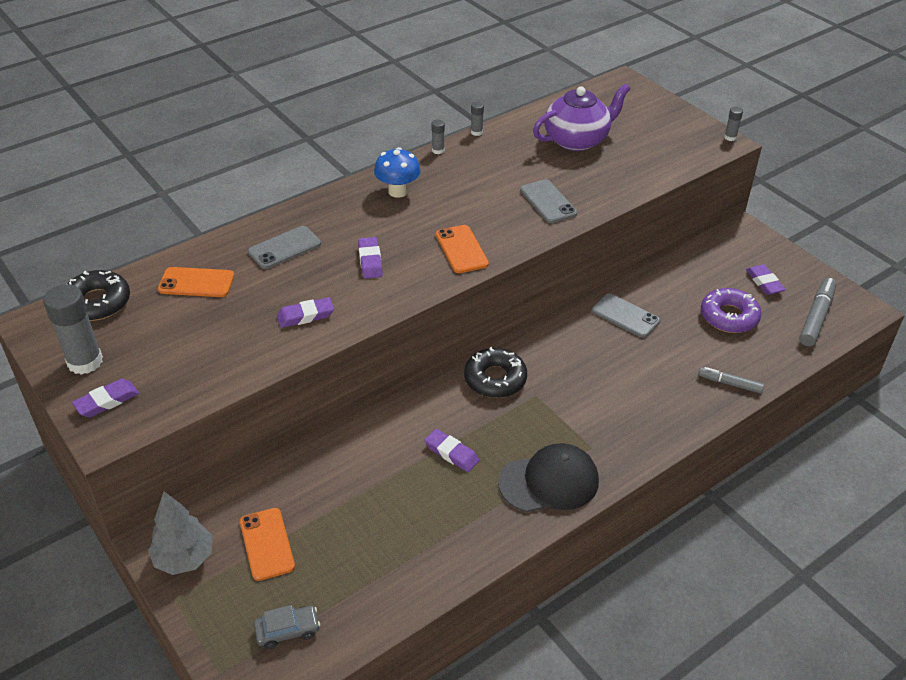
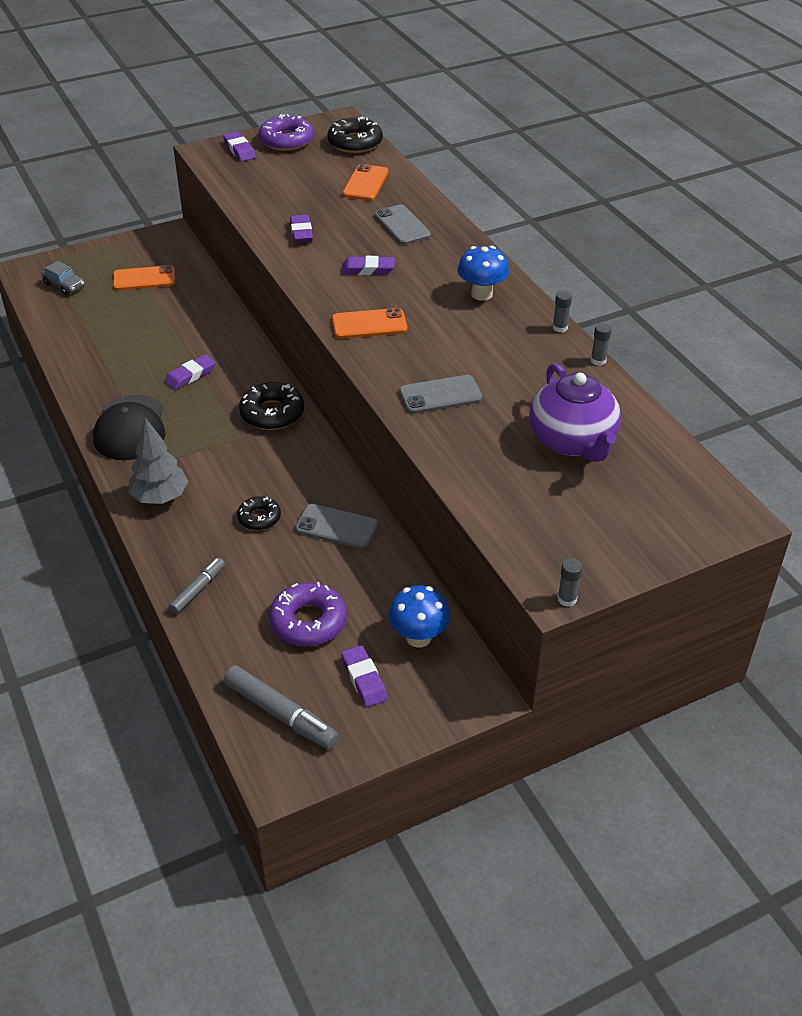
camera: 100 degrees right, 0 degrees up
(85, 362) = (286, 140): grey glue stick -> purple donut
(184, 558) = (150, 245): grey tree -> grey tree (160, 497)
(288, 631) = (64, 285): grey car -> grey car turned 45 degrees counterclockwise
(625, 316) = (336, 527): grey phone -> grey phone turned 60 degrees clockwise
(634, 363) = (259, 518): none -> black donut
(714, 262) = (418, 637): none -> blue mushroom
(764, 282) = (364, 679): purple eraser -> purple eraser turned 75 degrees clockwise

